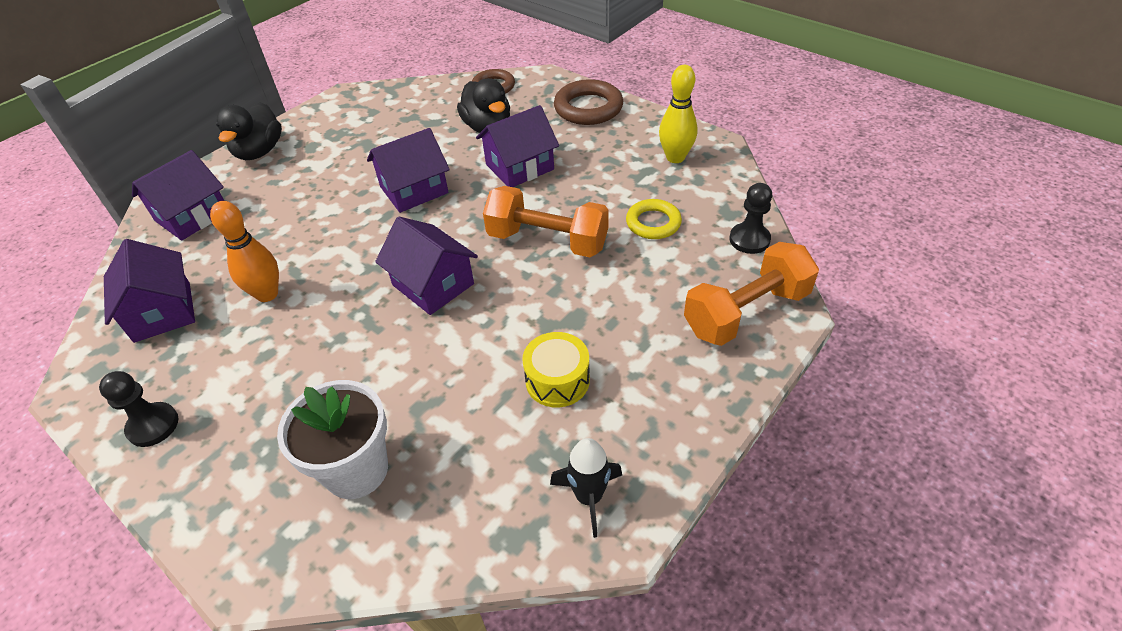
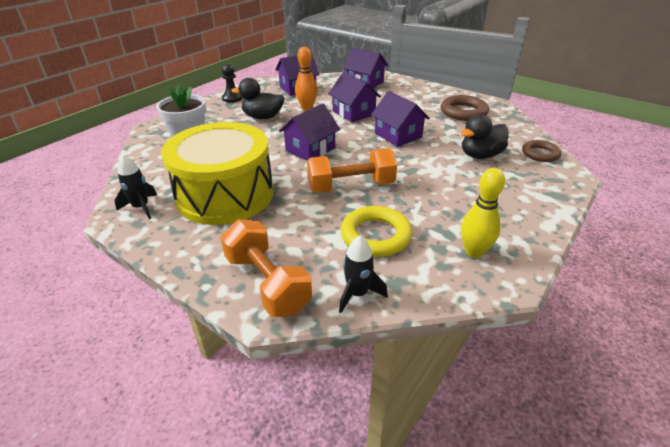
camera: 85 degrees right, 10 degrees down
(259, 152) = (423, 89): black duck -> black duck (263, 117)
(519, 167) = (434, 171): purple house -> purple house (353, 113)
(547, 241) = (351, 186): orange dumbbell -> orange dumbbell turned 60 degrees clockwise
(557, 380) = (225, 195): yellow drum -> yellow drum, size x2.43
(588, 108) = (534, 201): brown ring -> brown ring (463, 112)
(653, 223) = (375, 236): yellow ring -> yellow ring, size x1.52
(749, 240) = (357, 294): black pawn -> black rocket

